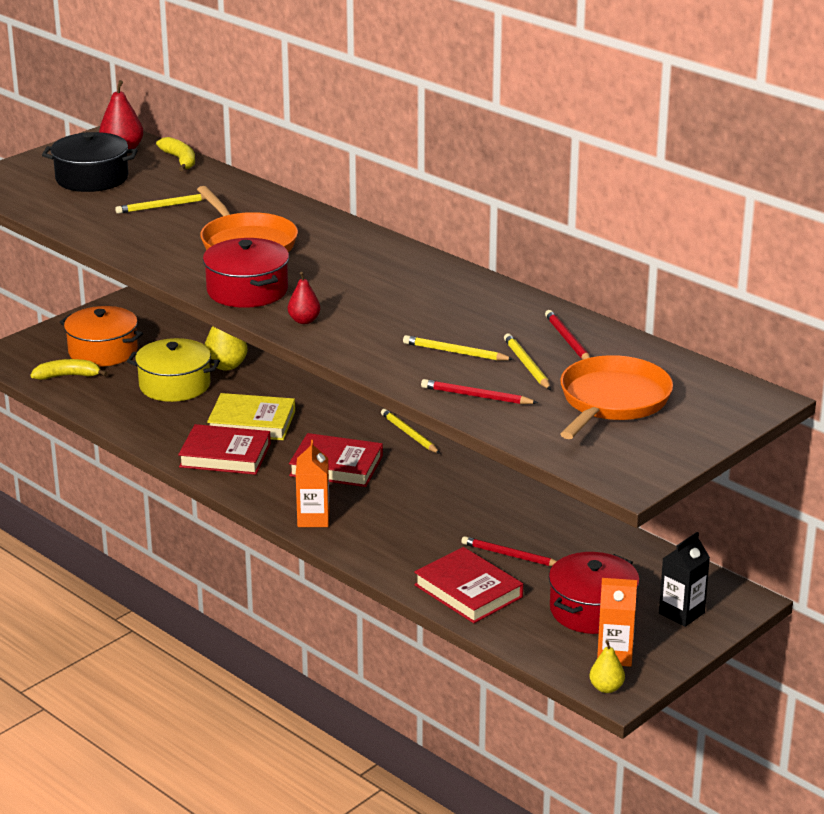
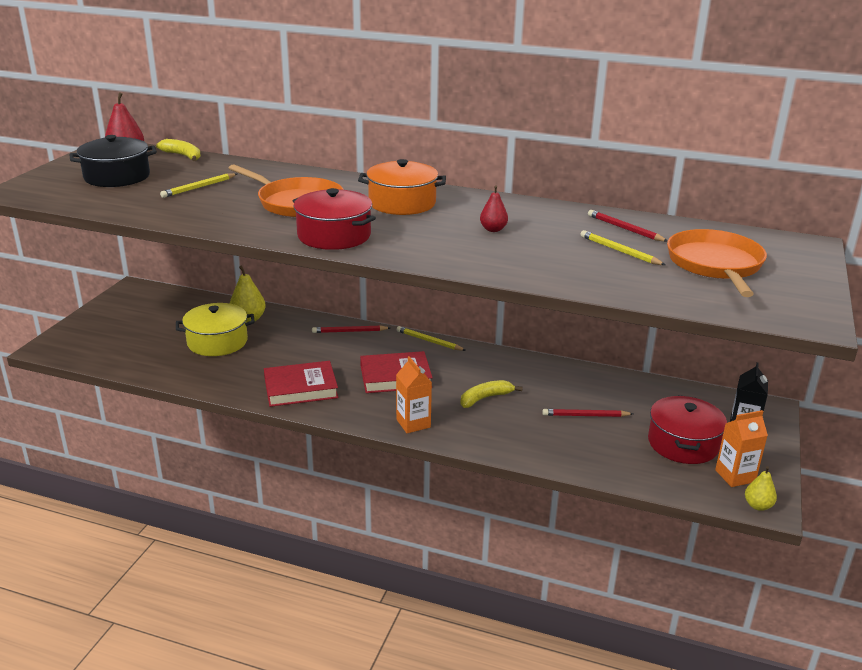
camera: 25 degrees left, 0 degrees up
(68, 376) = (120, 352): yellow banana -> yellow banana (485, 398)
(103, 351) = (138, 327): orange pot -> orange pot (402, 203)
(252, 422) = (302, 358): yellow book -> none
(304, 320) = (407, 250): red pear -> red pear (493, 229)
(455, 352) = (555, 252): yellow pencil -> none
(468, 591) = (582, 452): red book -> none
(476, 396) = (613, 281): red pencil -> red pencil (349, 331)

